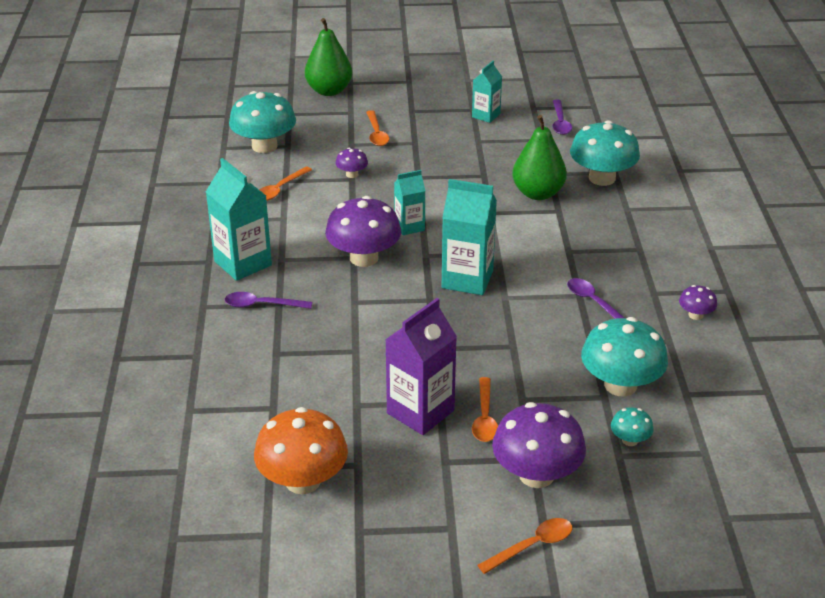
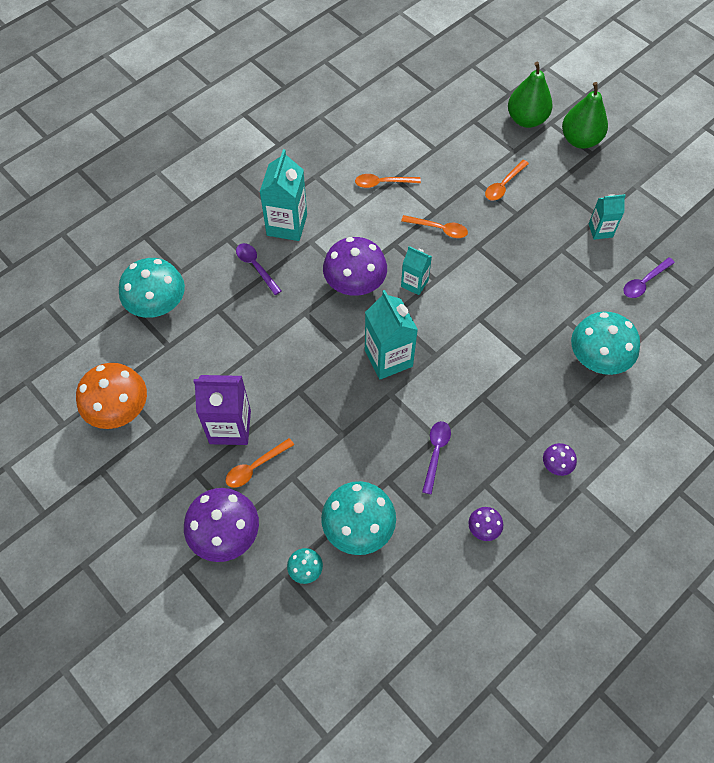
camera: 50 degrees right, 25 degrees up
(264, 146) = (421, 137): turquoise mushroom -> turquoise mushroom (157, 304)
(352, 174) = (440, 208): purple mushroom -> purple mushroom (556, 465)
(532, 546) = (159, 574): orange spoon -> orange spoon (439, 229)
(538, 193) = (533, 331): green pear -> green pear (580, 140)

